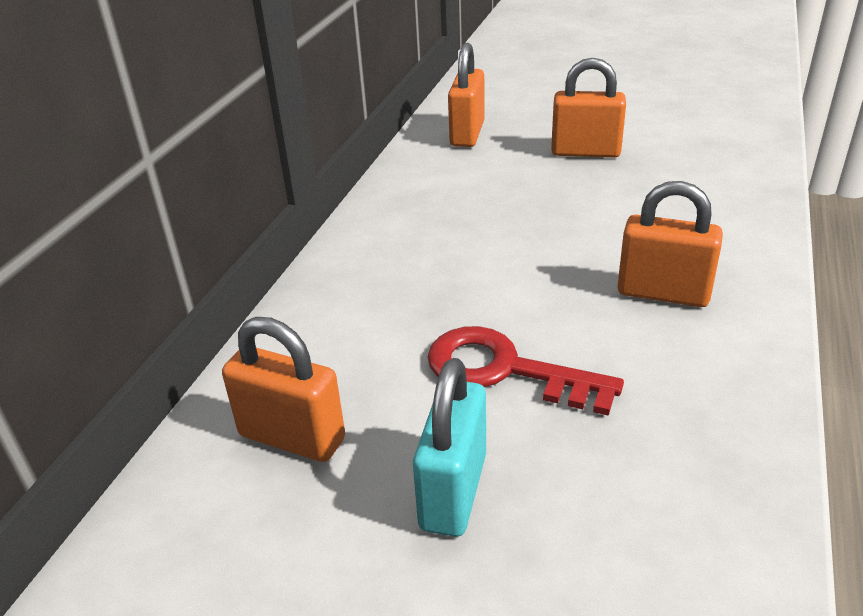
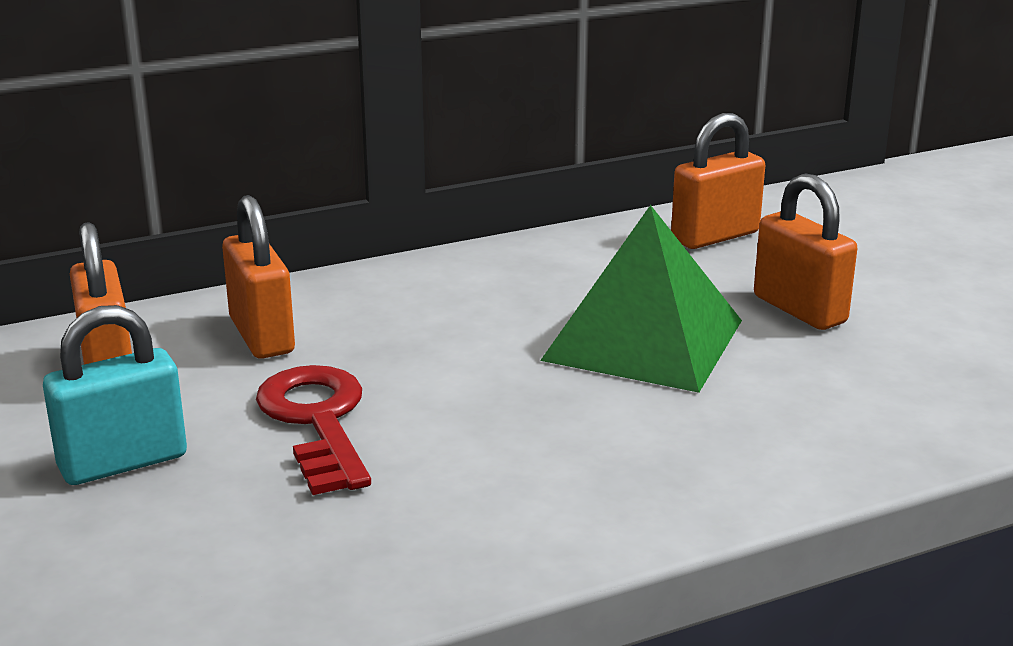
camera: 45 degrees right, 10 degrees down
(556, 209) = (643, 340): none -> green pyramid
(663, 293) = (571, 456): orange padlock -> orange padlock (262, 336)

